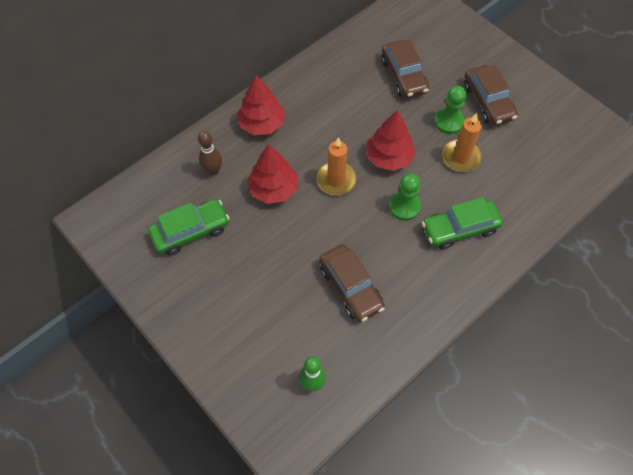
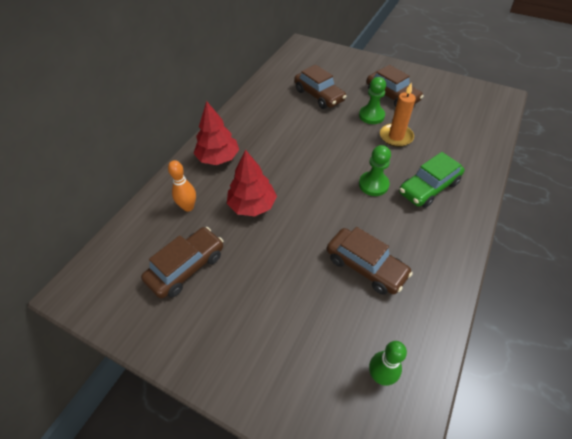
camera: 20 degrees left, 10 degrees down
(190, 231) = (186, 267): green car -> brown car
(213, 171) = (188, 207): brown bowling pin -> orange bowling pin
(336, 180) = (304, 182): orange candle -> none
(389, 157) = (339, 152): red tree -> none

